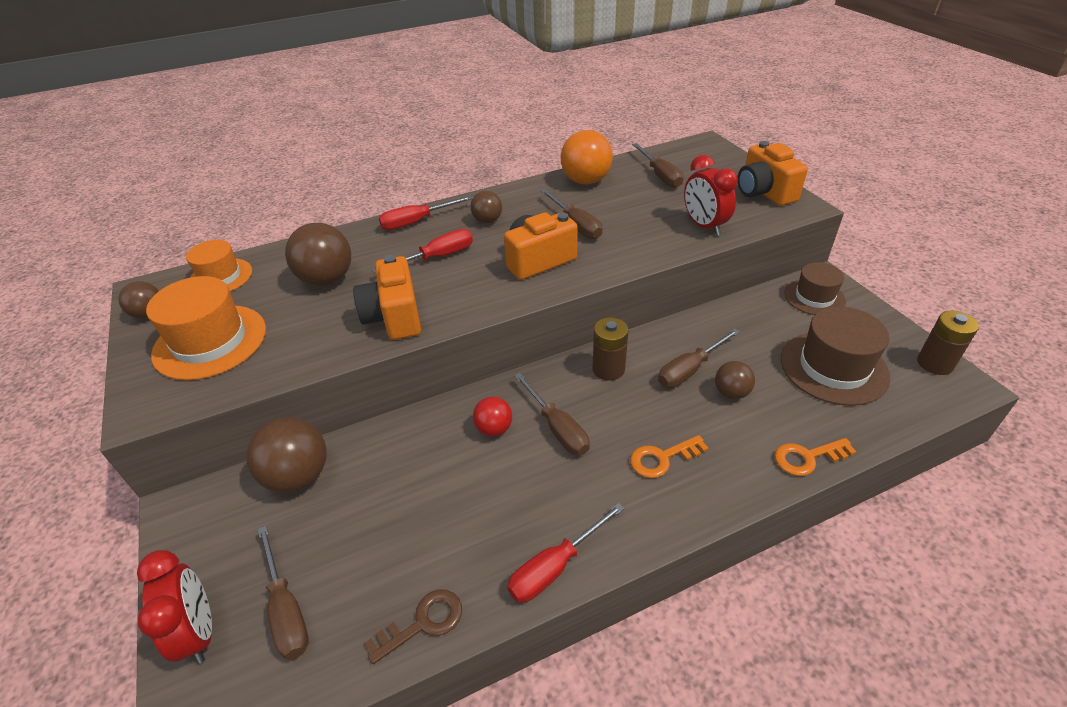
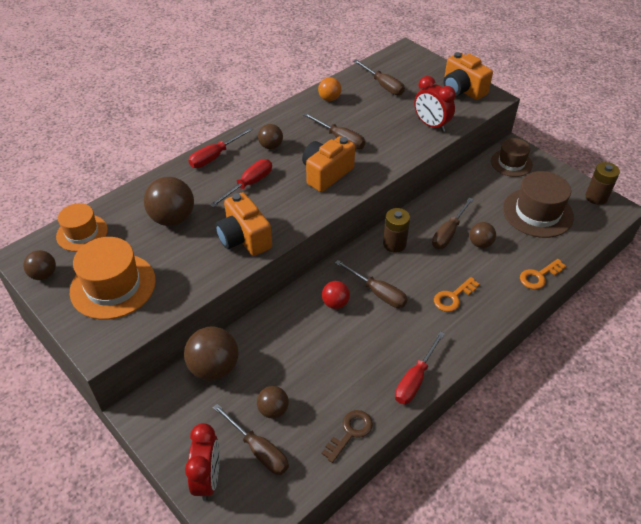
camera: 20 degrees left, 5 degrees up
(199, 632) = (208, 478): red clock -> red clock turned 45 degrees clockwise
(338, 555) = (273, 410): none -> brown ball
(585, 181) = (329, 98): orange ball -> orange ball, size x0.57

